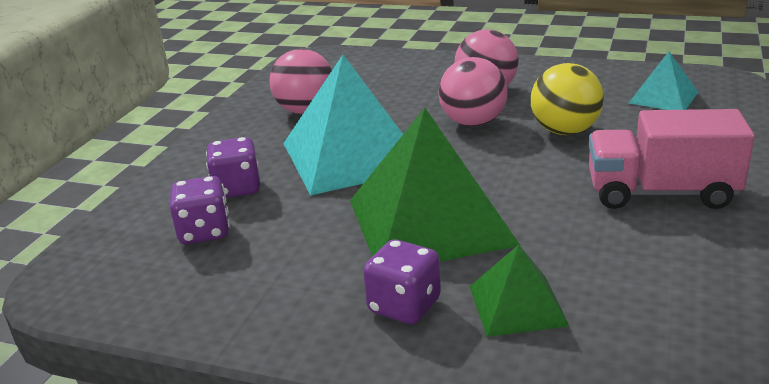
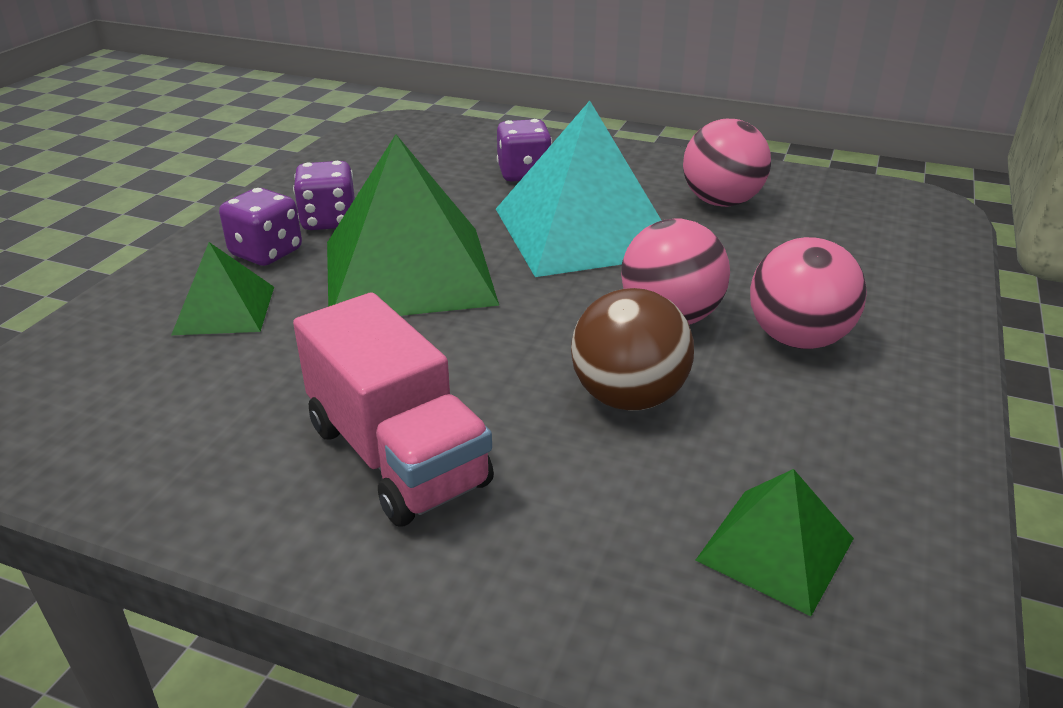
camera: 90 degrees right, 5 degrees up
(204, 232) = (445, 165): purple dice -> purple dice (329, 221)
(565, 131) = (628, 397): yellow ball -> brown ball
(661, 193) = (397, 455): pink truck -> pink truck turned 135 degrees clockwise
(663, 97) = (775, 549): turquoise pyramid -> green pyramid

